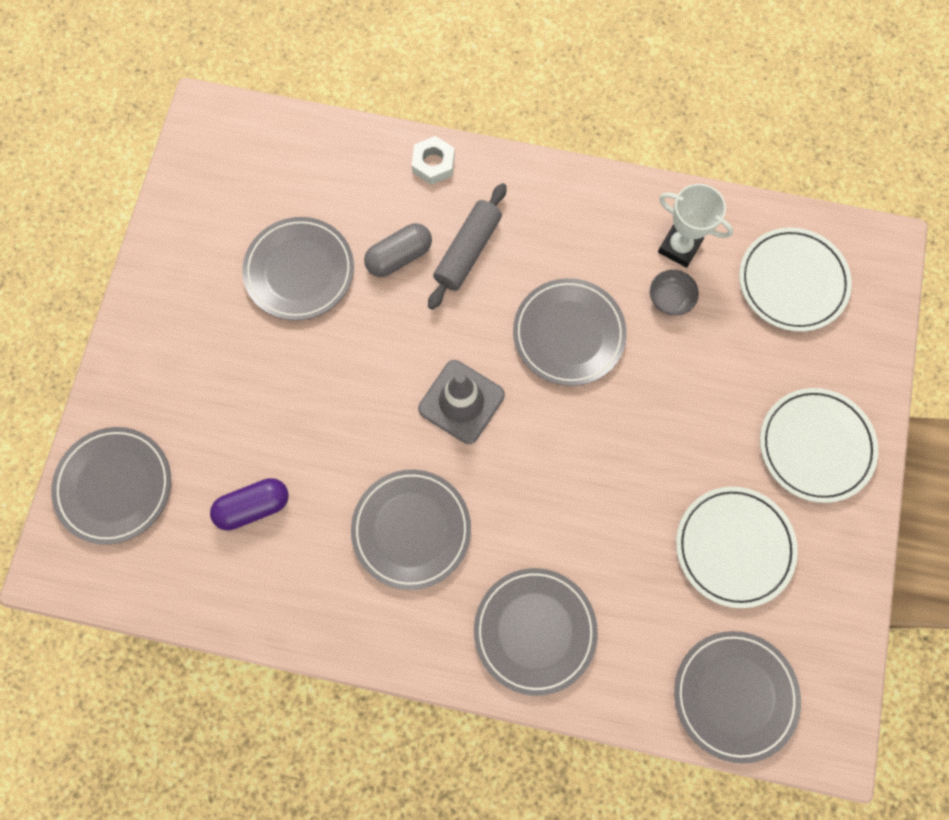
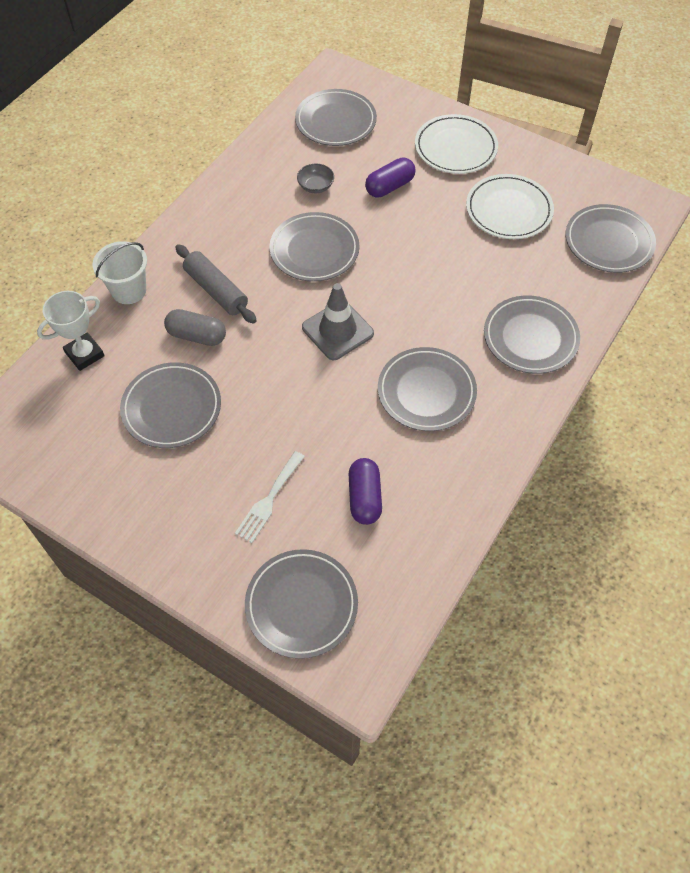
camera: 70 degrees left, 15 degrees down
(221, 410) = (269, 500): none -> white fork
(399, 257) = (197, 335): grey capsule -> grey capsule turned 60 degrees counterclockwise
(433, 164) = (129, 290): white nut -> white bucket
(679, 247) = (279, 169): white trophy -> white trophy (84, 354)
(709, 386) = (390, 186): none -> purple capsule
(792, 282) = (335, 121): white plate -> grey plate

